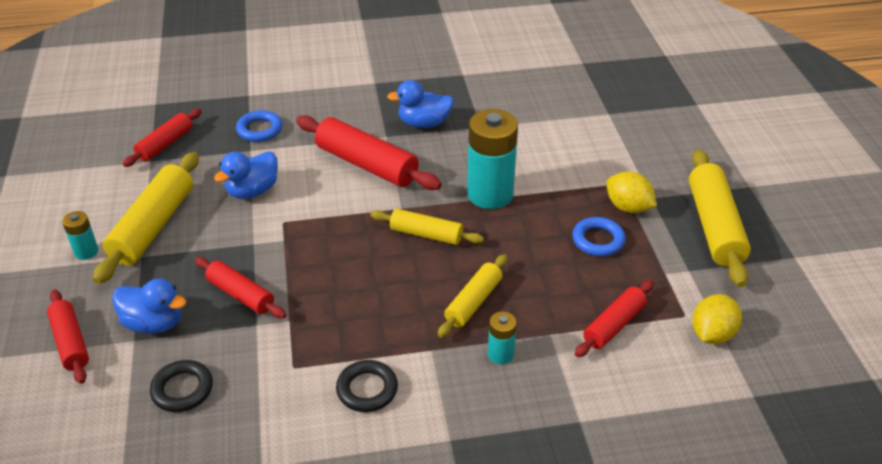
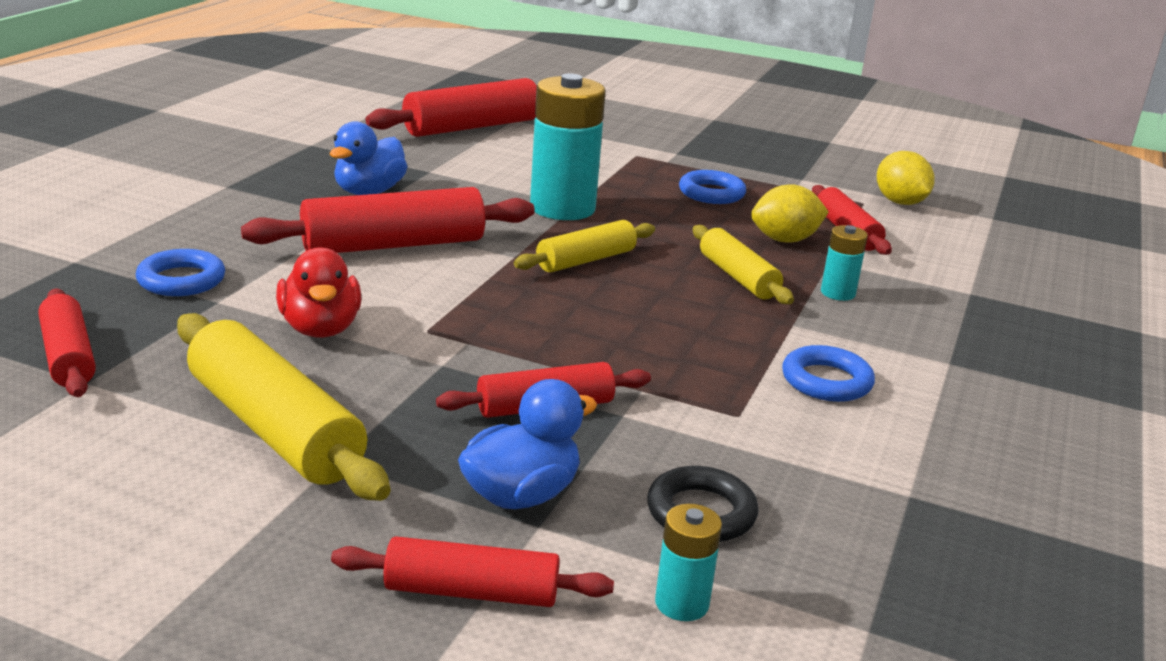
camera: 60 degrees left, 15 degrees down
(86, 252) = (241, 510): turquoise battery -> turquoise battery (682, 603)
(252, 191) = (320, 329): blue duck -> red duck
(367, 389) = (826, 381): black ring -> blue ring
(570, 106) = (472, 127): none -> red rolling pin
(628, 207) = (678, 165): yellow lemon -> yellow lemon (785, 240)
(714, 226) = (753, 149): yellow rolling pin -> none

